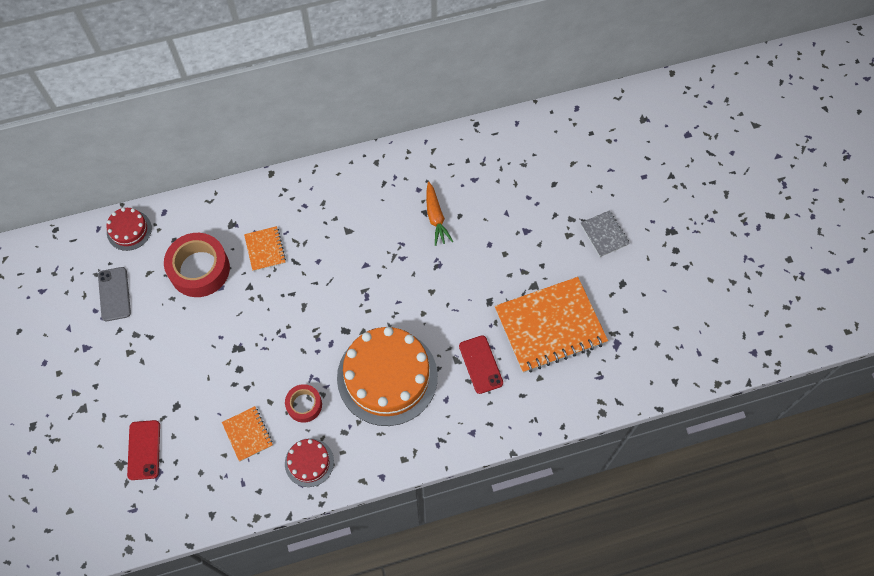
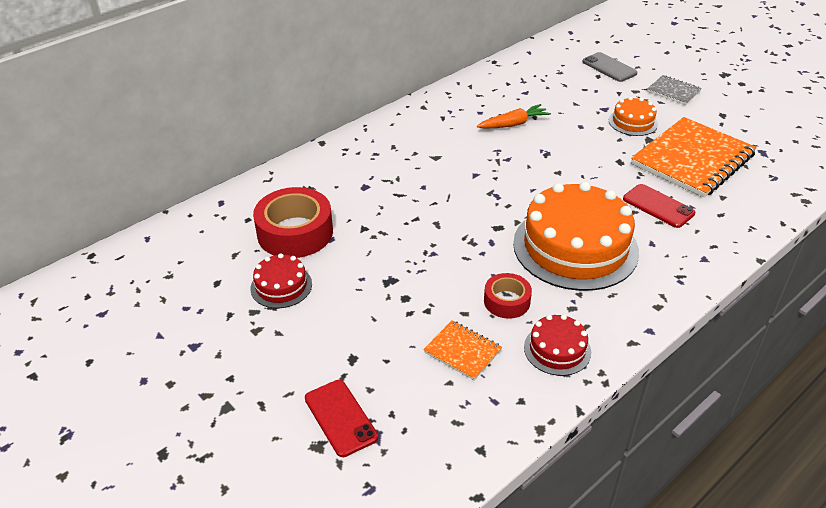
camera: 25 degrees left, 25 degrees down
(114, 294) = (203, 285): grey phone -> grey phone (609, 67)
(129, 230) = (187, 228): red cake -> red cake (281, 286)
(265, 249) = (359, 195): orange notebook -> none
(435, 217) = (513, 124): orange carrot -> orange carrot turned 75 degrees counterclockwise
(537, 259) = (633, 122): none -> orange cake

